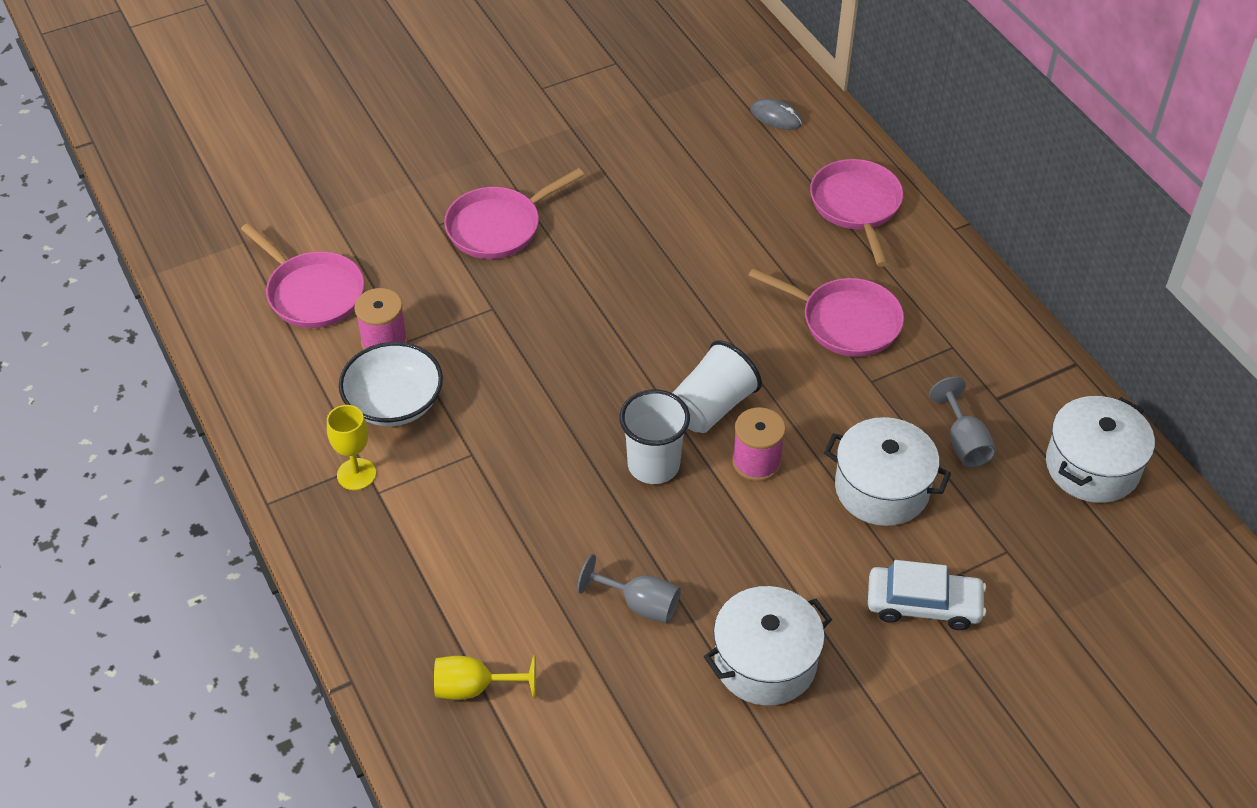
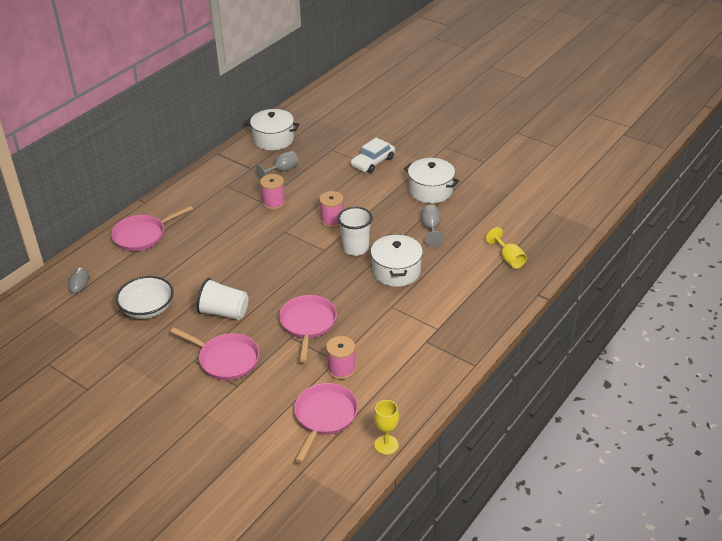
camera: 115 degrees left, 10 degrees down
(356, 474) = (433, 341): yellow goblet -> yellow goblet (386, 445)
(394, 403) = (380, 347): white bowl -> white bowl (147, 309)
(712, 407) = (309, 242): white cup -> white cup (224, 312)
(845, 322) = (228, 218): pink pan -> pink pan (308, 324)
(860, 396) = (273, 203): none -> pink spool
(882, 488) = (322, 185): white pot -> white pot (396, 271)
(923, 604) = (373, 162): white car -> white car turned 120 degrees counterclockwise

